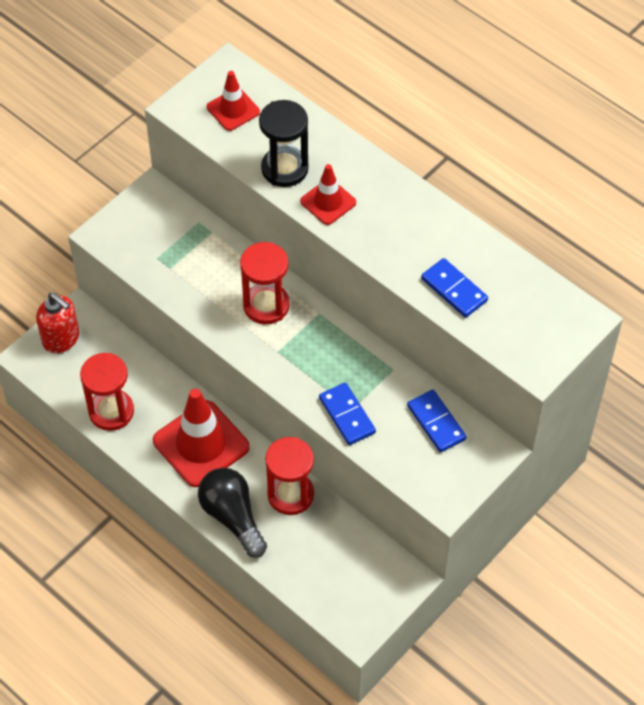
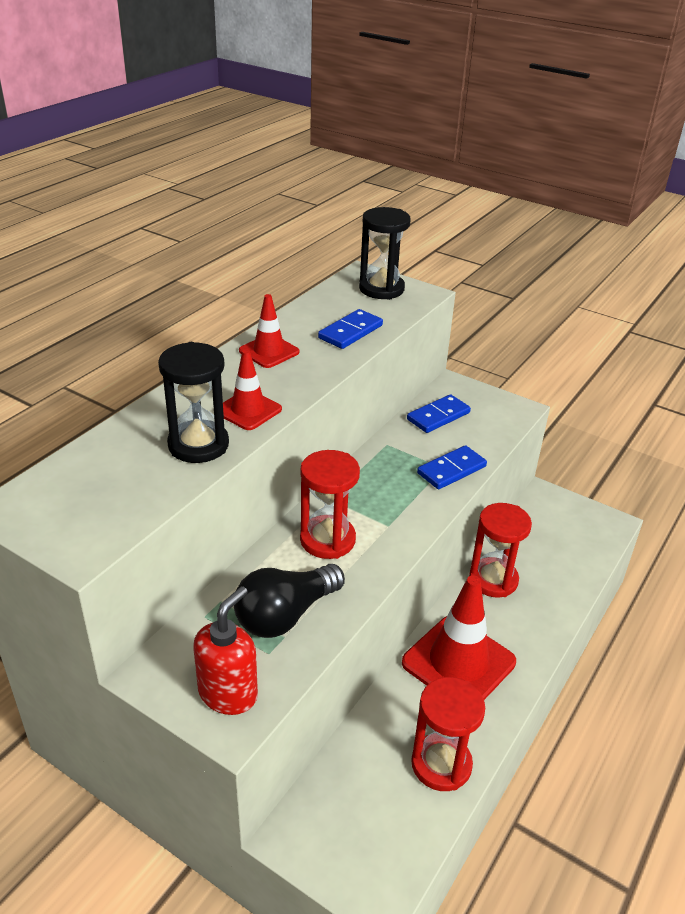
camera: 100 degrees left, 20 degrees down
(61, 339) = (338, 852): red soap dispenser -> red soap dispenser (228, 693)
(232, 517) = (537, 623): black light bulb -> black light bulb (285, 615)
(233, 109) = (92, 496): red traffic cone -> red traffic cone (269, 351)
(546, 330) = (381, 289): none -> black hourglass

